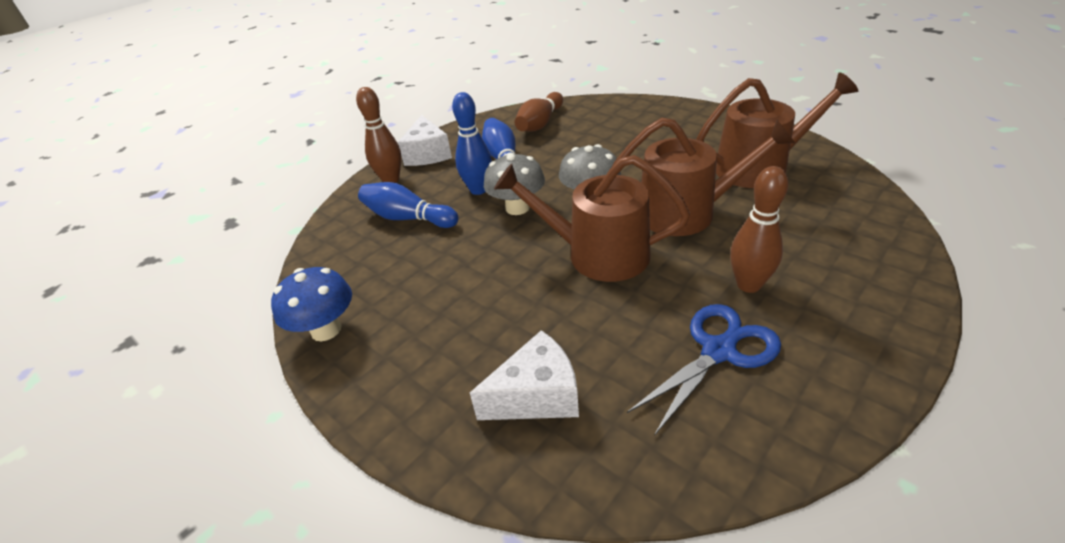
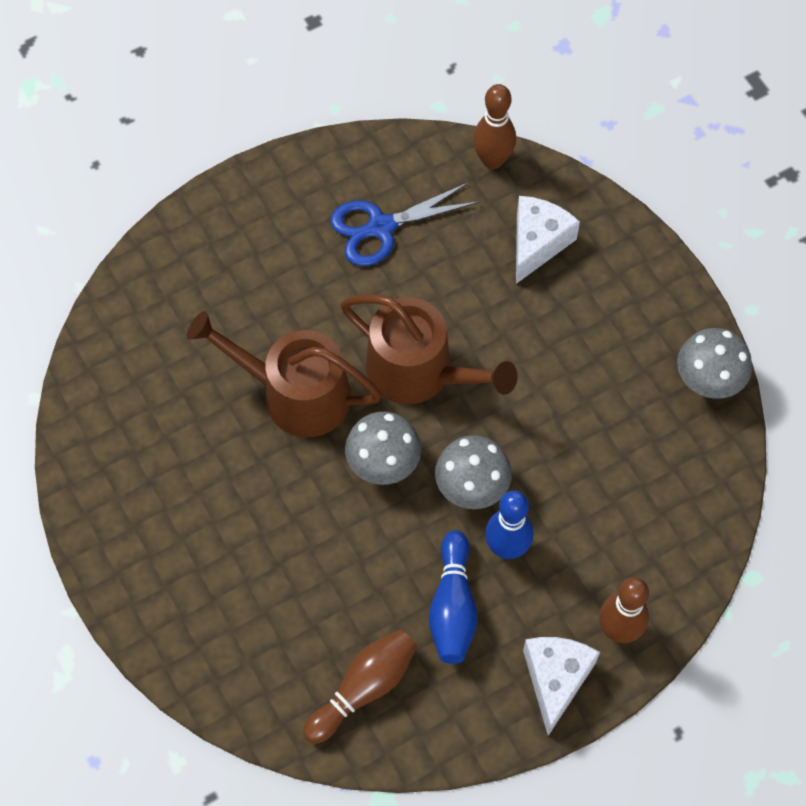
camera: 165 degrees left, 25 degrees up
(326, 330) = (708, 380): blue mushroom -> grey mushroom
(408, 218) = (606, 527): blue bowling pin -> none
(536, 395) = (537, 243): white cheese -> white cheese turned 120 degrees clockwise
(748, 285) = (309, 278): brown bowling pin -> brown bowling pin (492, 160)
(759, 167) = (162, 434): brown watering can -> none

